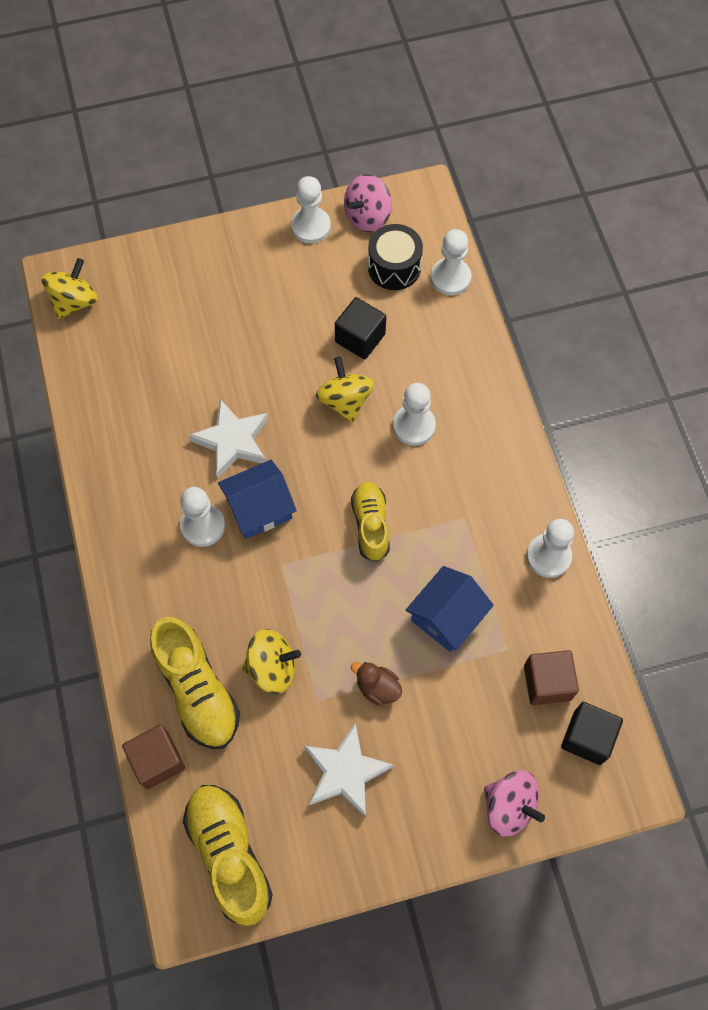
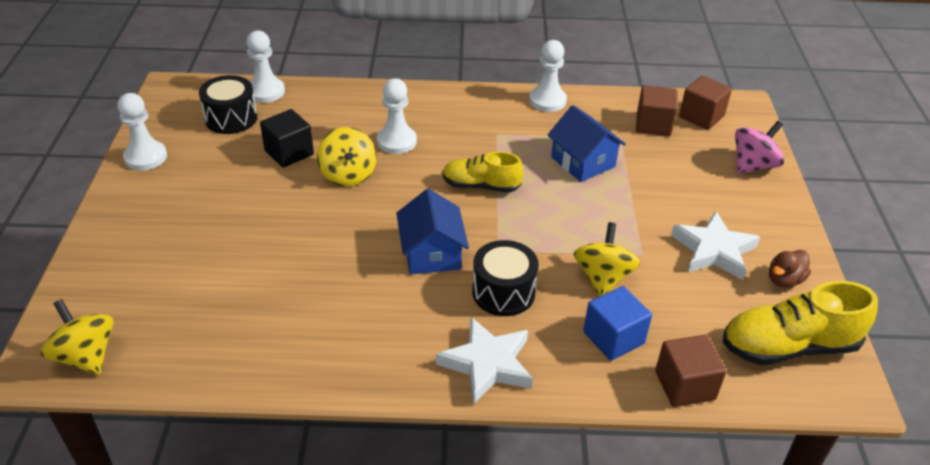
camera: 75 degrees left, 25 degrees down
(197, 690) = (613, 338): yellow shoe -> blue cube
(203, 526) = (433, 298): white pawn -> none
(227, 583) = (503, 292): none -> black drum
(233, 441) = (348, 257): white star -> white star (487, 364)
(345, 401) = (348, 175): yellow spinning top -> yellow spinning top turned 105 degrees counterclockwise
(367, 216) = (165, 122): pink spinning top -> none
(377, 688) = (638, 214): brown duck -> brown duck (784, 280)
(587, 737) = (701, 116): black cube -> brown cube

